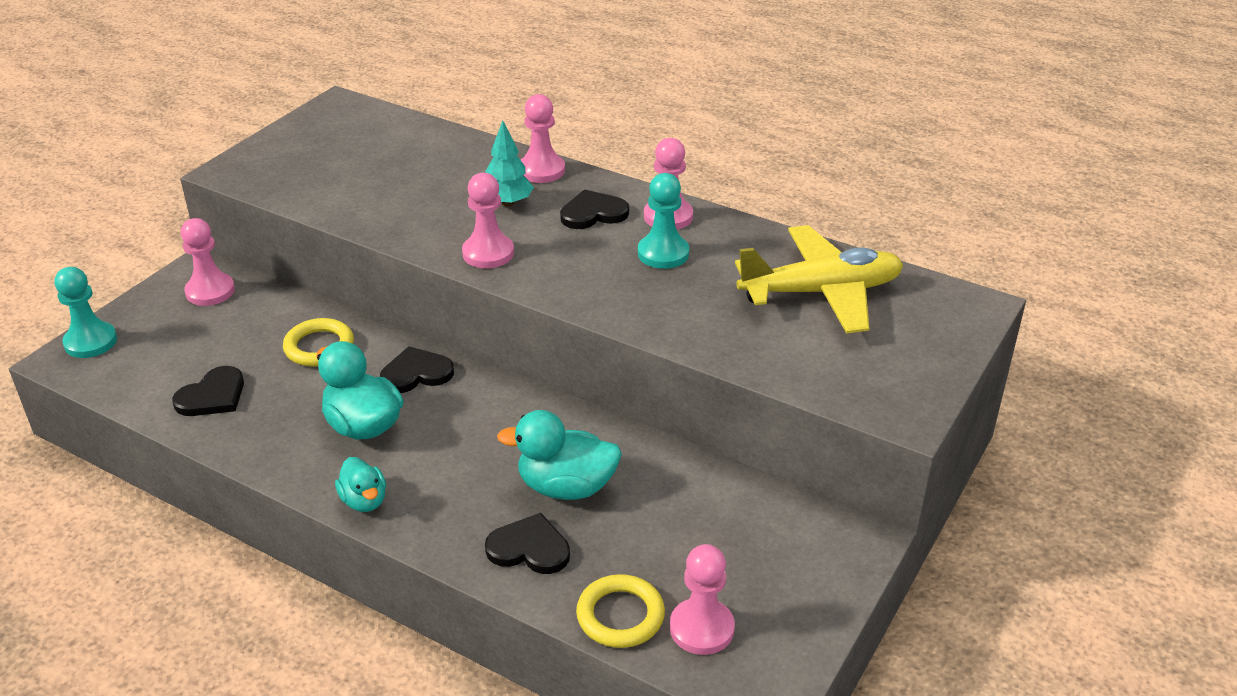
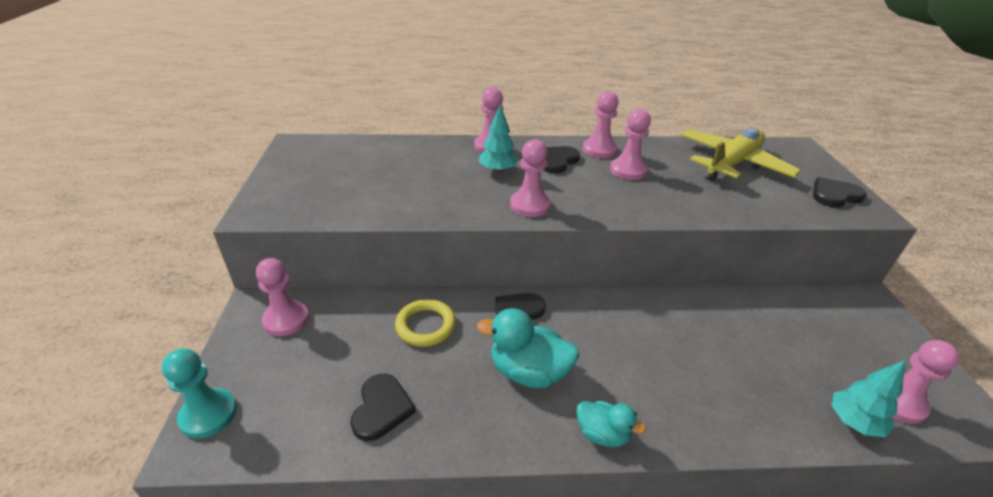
camera: 35 degrees left, 0 degrees up
(529, 548) = (745, 405): black heart -> black heart (834, 195)
(566, 487) = (705, 347): turquoise duck -> none
(620, 615) = (853, 422): yellow ring -> turquoise tree
(663, 253) = (628, 170): turquoise pawn -> pink pawn

